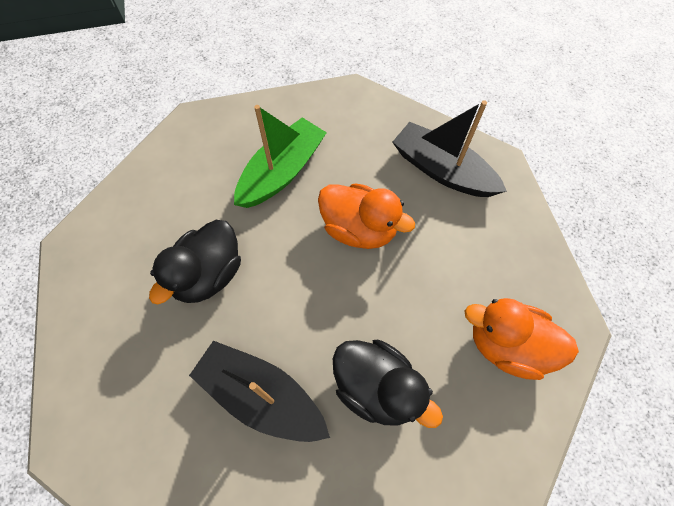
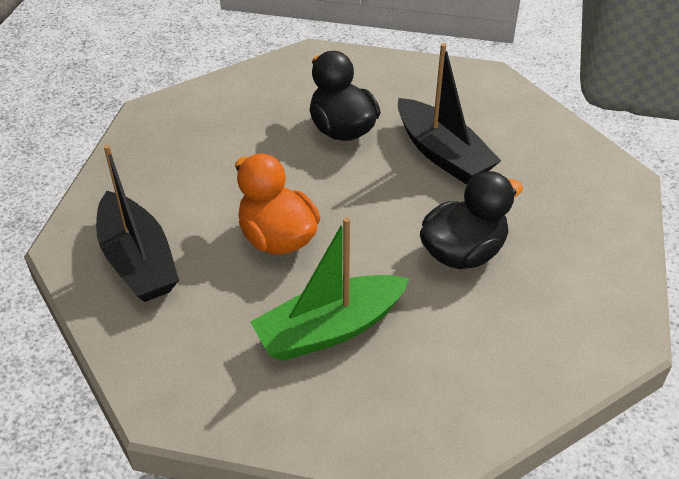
camera: 155 degrees left, 20 degrees down
(507, 345) = (215, 119): orange duck -> none

